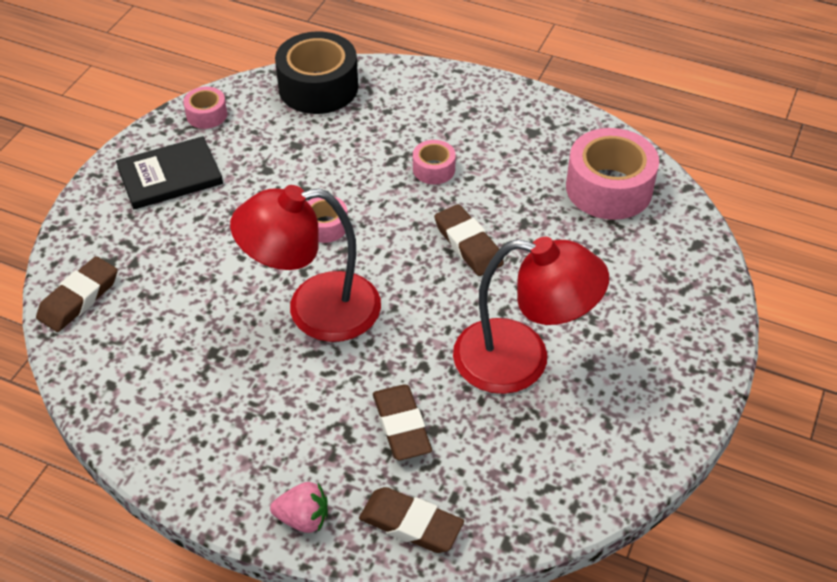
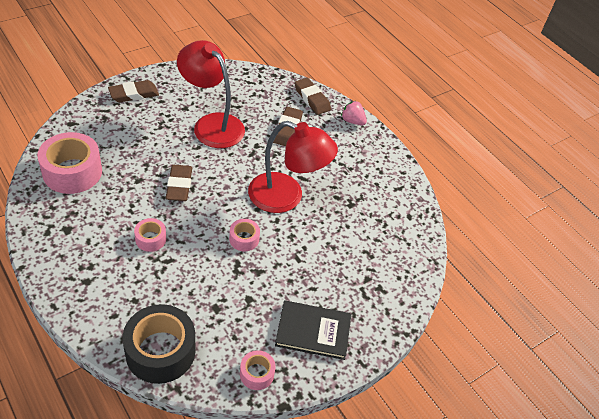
camera: 155 degrees left, 0 degrees up
(79, 298) = (408, 273): brown eraser -> brown eraser (134, 94)

